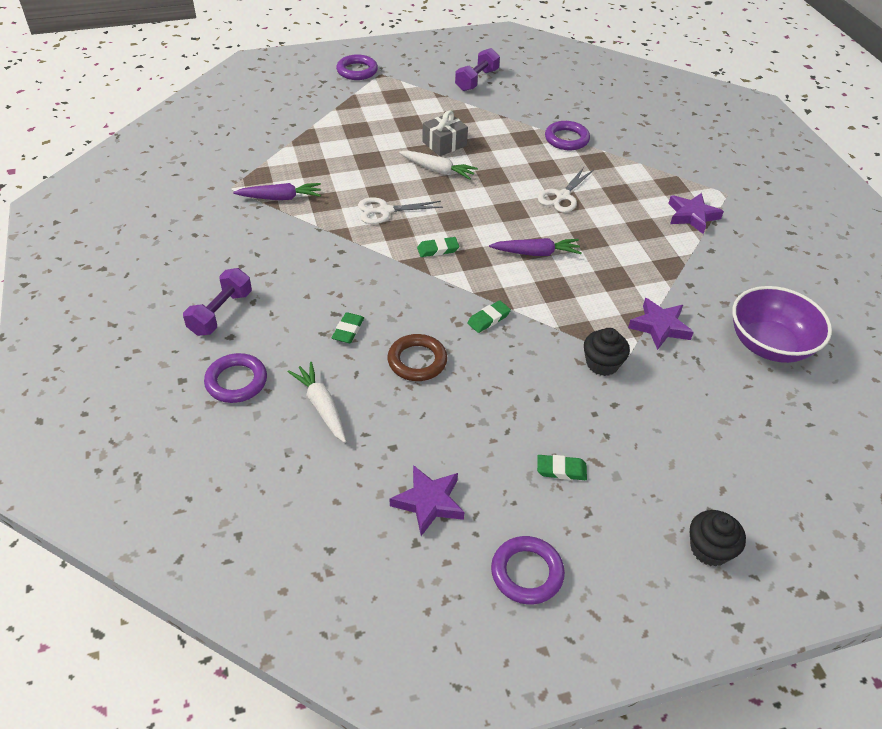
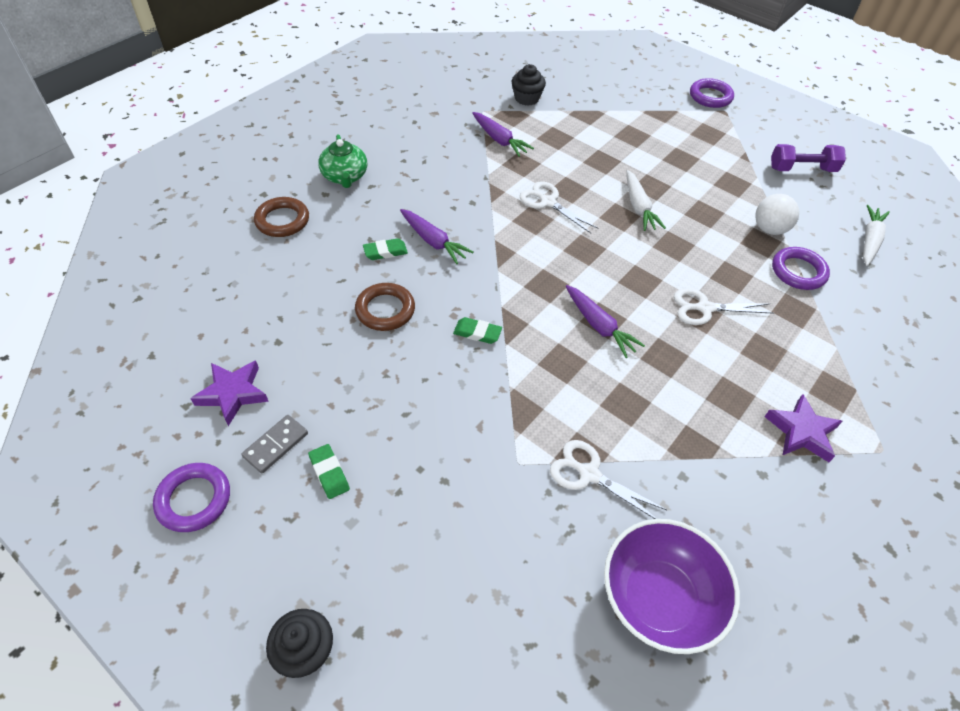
camera: 55 degrees right, 5 degrees up
(221, 313) = (345, 177): purple dumbbell -> green teapot
(236, 381) = (282, 220): purple ring -> brown ring
(321, 406) = (291, 278): white carrot -> white carrot (869, 240)
(365, 296) = (433, 241): none -> purple carrot
(438, 249) = (534, 257): green eraser -> none
(444, 144) = (680, 193): grey gift -> none
(509, 493) = (276, 445): none -> grey domino
(518, 127) = (769, 229): none -> white ball
(602, 364) = (492, 446): black cupcake -> black cupcake (526, 98)
(659, 327) = (589, 474): purple star -> white scissors

